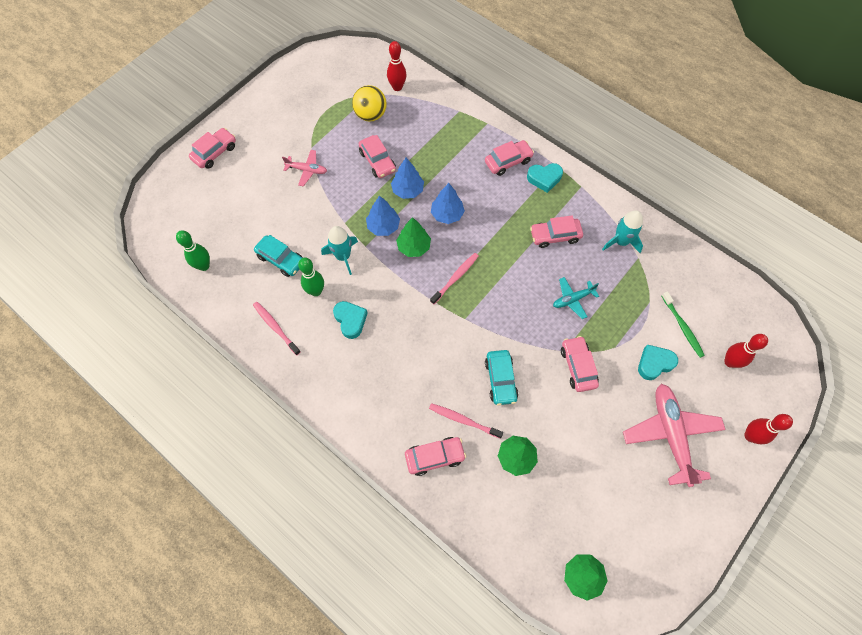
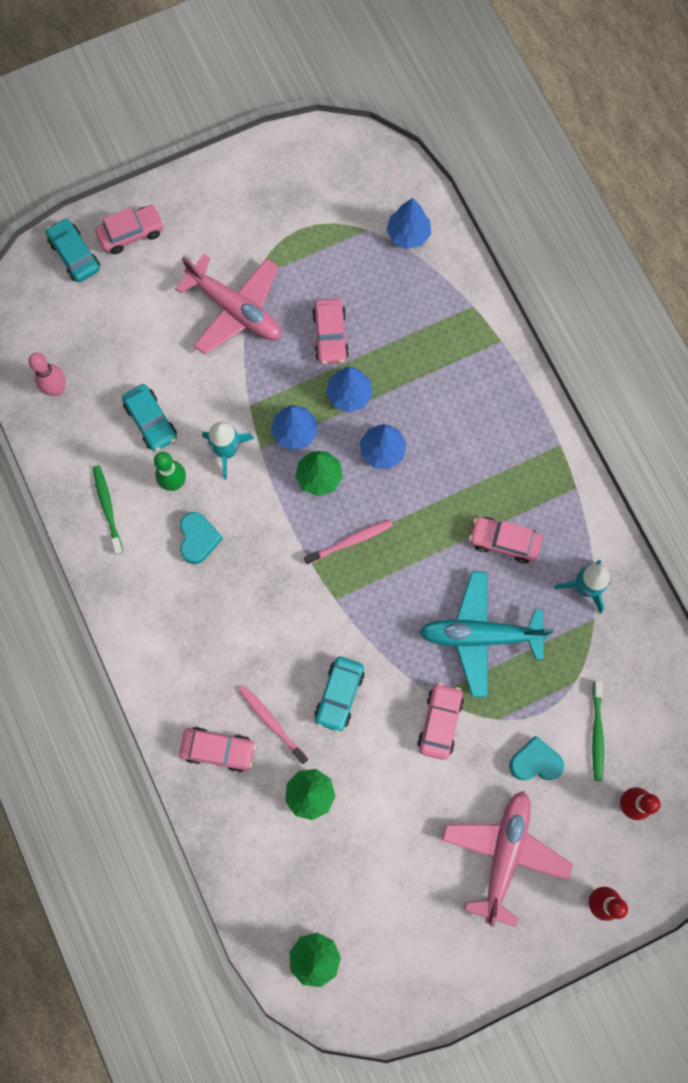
camera: 25 degrees right, 10 degrees up
(181, 179) = (75, 255): none -> turquoise car
(204, 266) = (56, 389): green bowling pin -> pink bowling pin
(275, 327) = (107, 507): pink toothbrush -> green toothbrush
(307, 170) = (235, 309): pink plane -> pink plane, size x1.93
(370, 115) = (353, 262): yellow ball -> none
(397, 87) = (408, 234): red bowling pin -> blue tree
(508, 161) = (499, 410): pink car -> none
(544, 178) = (534, 455): turquoise heart -> none
(572, 299) = (480, 635): turquoise plane -> turquoise plane, size x1.93

